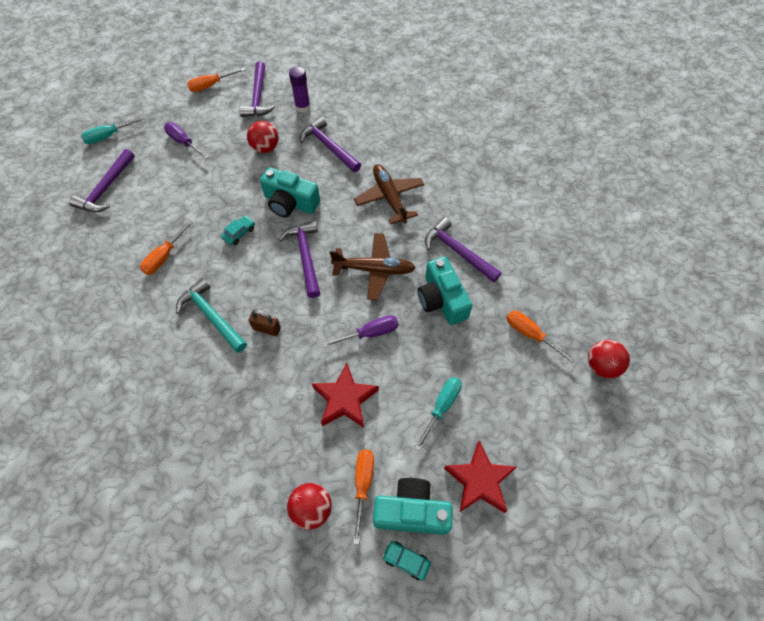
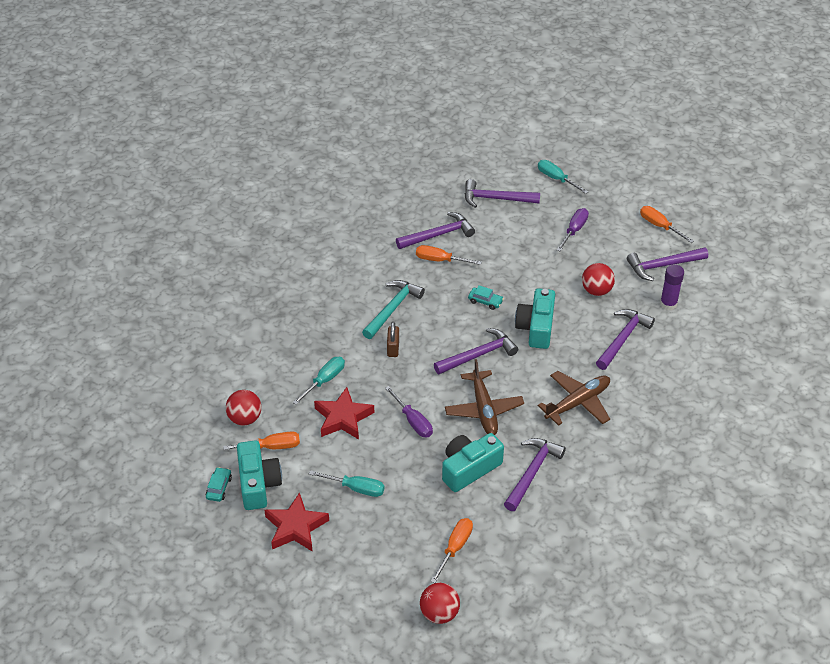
camera: 75 degrees right, 15 degrees down
(128, 249) = (438, 235): none -> purple hammer
(286, 407) = (324, 381): none -> turquoise screwdriver

